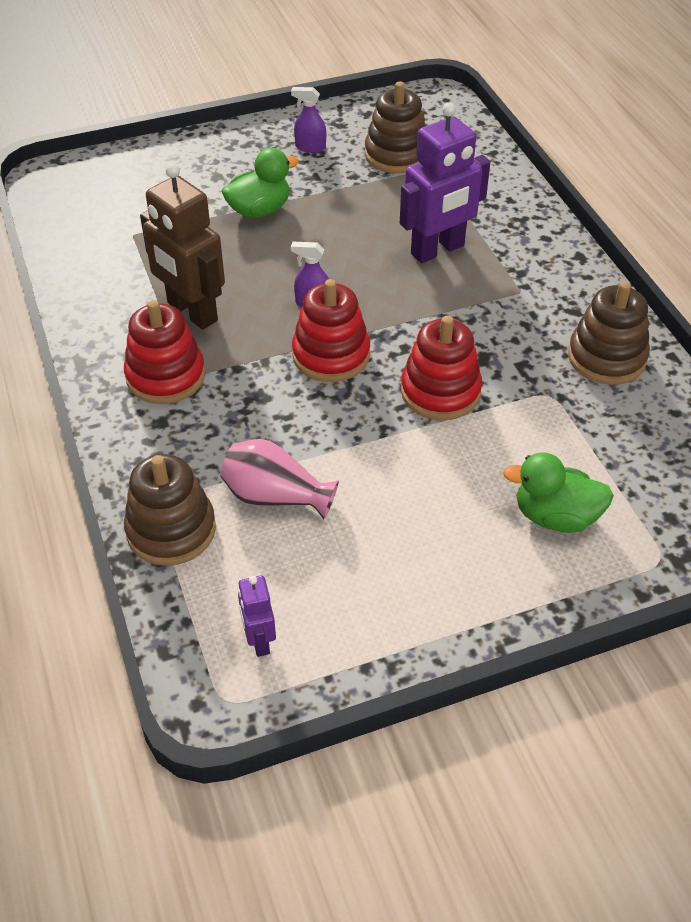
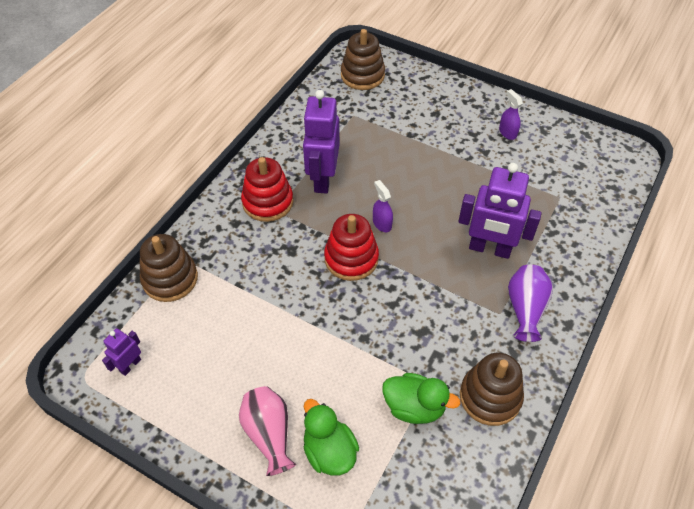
camera: 50 degrees right, 5 degrees up
(191, 312) = (322, 179): brown robot -> purple robot
(259, 210) = (429, 149): green duck -> green duck (414, 407)
(275, 497) = (228, 306): pink vase -> pink vase (269, 434)
(396, 155) = (550, 173): brown stacking toy -> brown stacking toy (362, 75)
(440, 391) = (373, 328): red stacking toy -> none
(534, 272) = (525, 309): none -> purple vase

